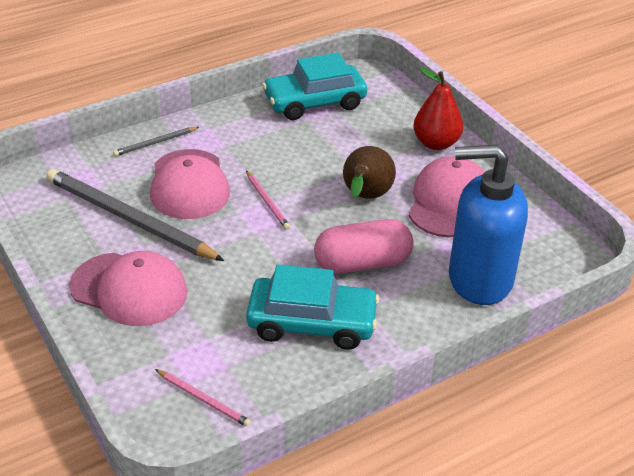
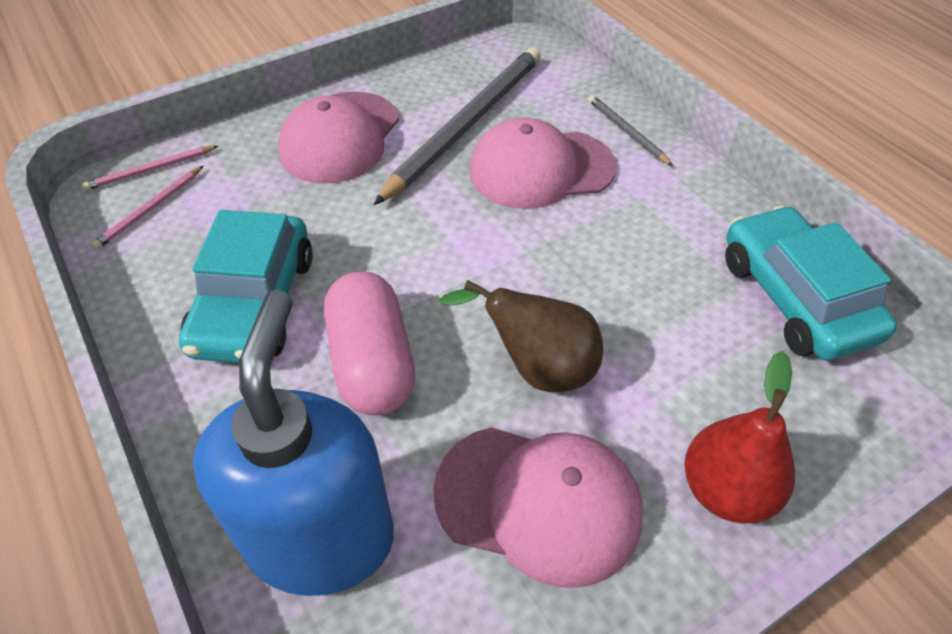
camera: 90 degrees right, 10 degrees up
(267, 202) = (512, 248): pink pencil -> pink pencil (150, 170)

